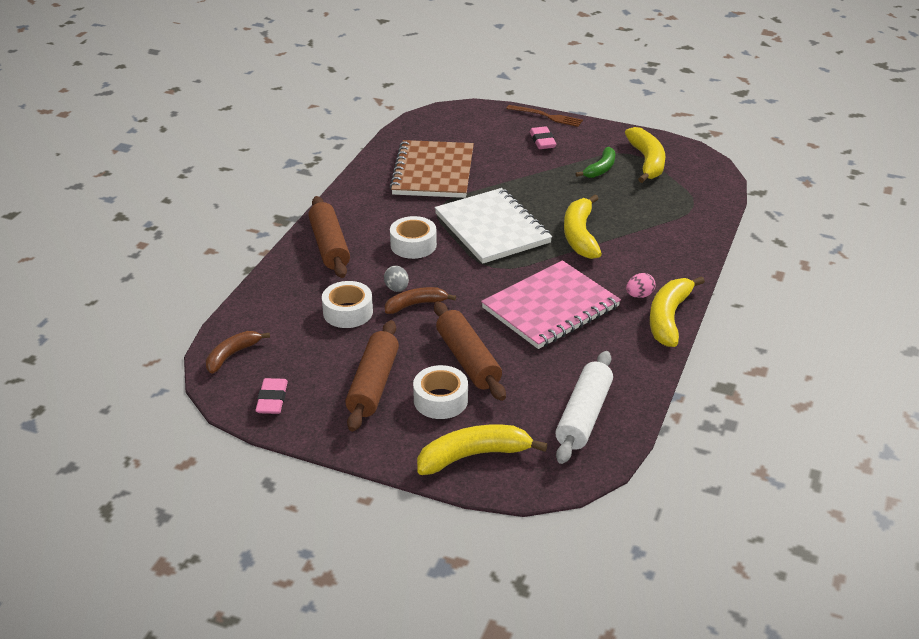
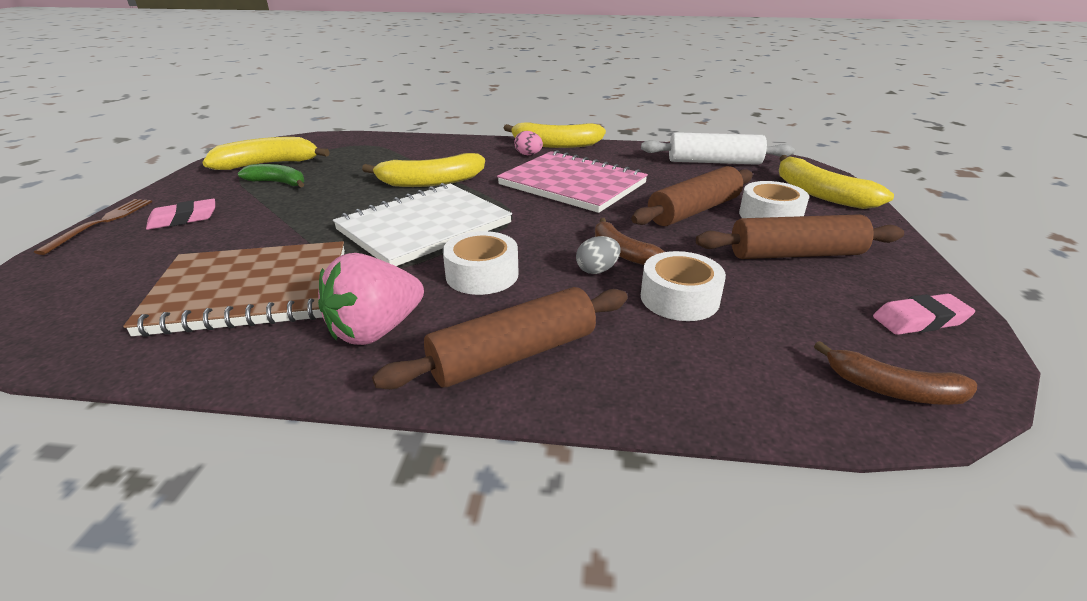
camera: 105 degrees left, 5 degrees down
(373, 209) = (376, 330): none -> pink strawberry

